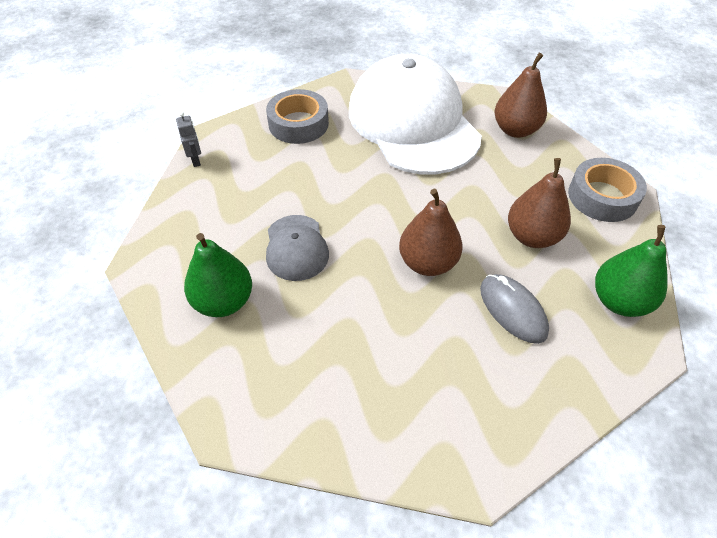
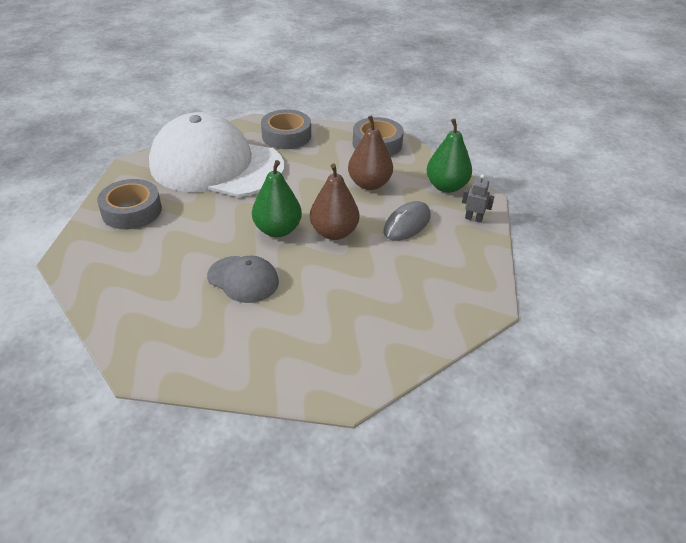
camera: 50 degrees left, 10 degrees down
(196, 160) = (80, 281): grey robot -> grey robot (473, 218)
(224, 302) = (240, 341): green pear -> green pear (277, 230)
(513, 310) = (407, 224): grey mouse -> grey mouse turned 60 degrees counterclockwise
(515, 130) = (286, 136): brown pear -> grey tape

